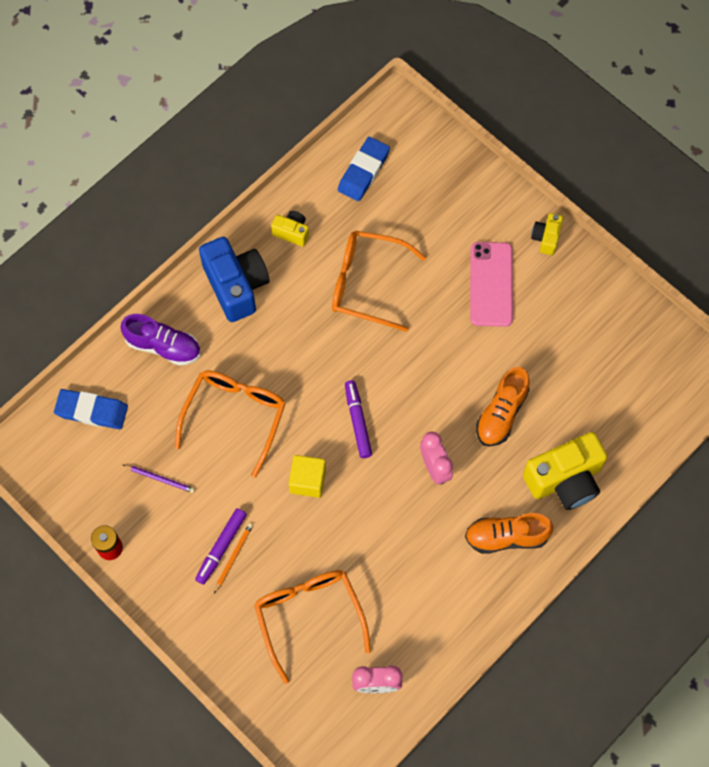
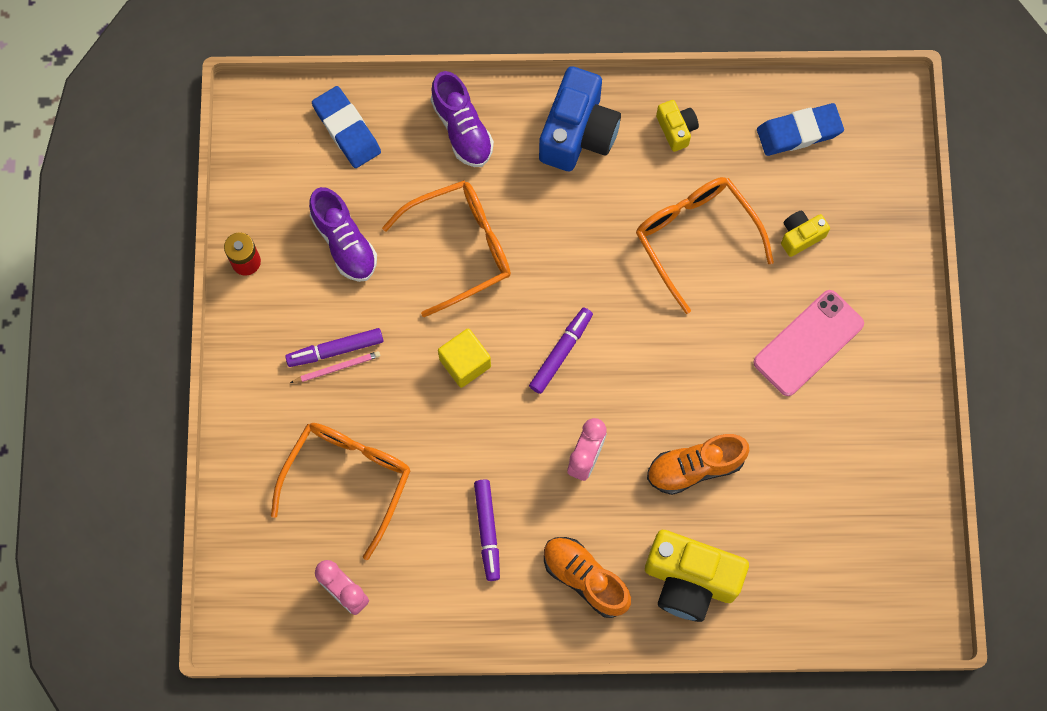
camera: 45 degrees right, 5 degrees up
(160, 479) = (344, 242): purple pencil -> purple shoe
(233, 557) = (337, 368): orange pencil -> pink pencil
(422, 565) = (487, 531): none -> purple marker
(546, 238) = (905, 348): yellow camera -> yellow camera (800, 236)

